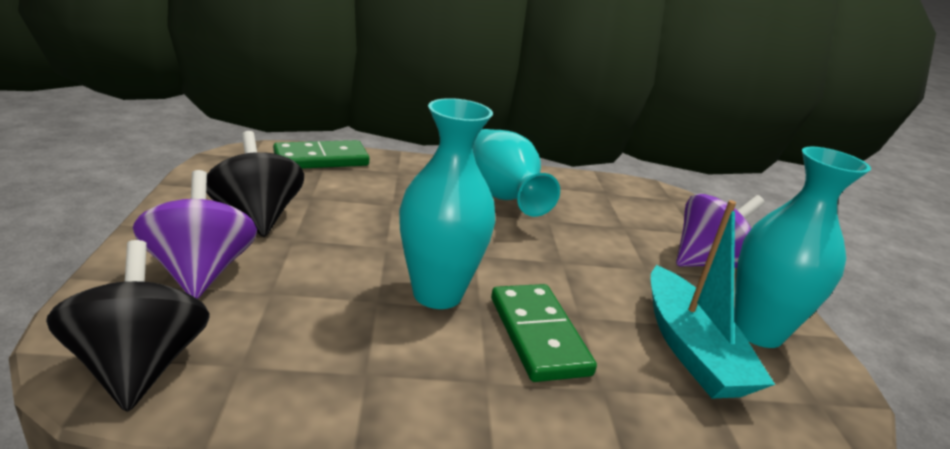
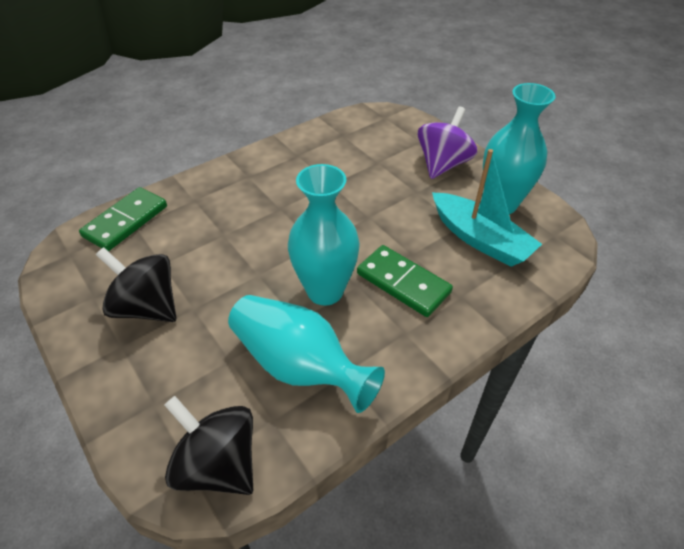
camera: 30 degrees left, 20 degrees up
(201, 271) = (167, 376): purple spinning top -> none
(501, 195) = (283, 179): turquoise vase -> turquoise vase (299, 365)

